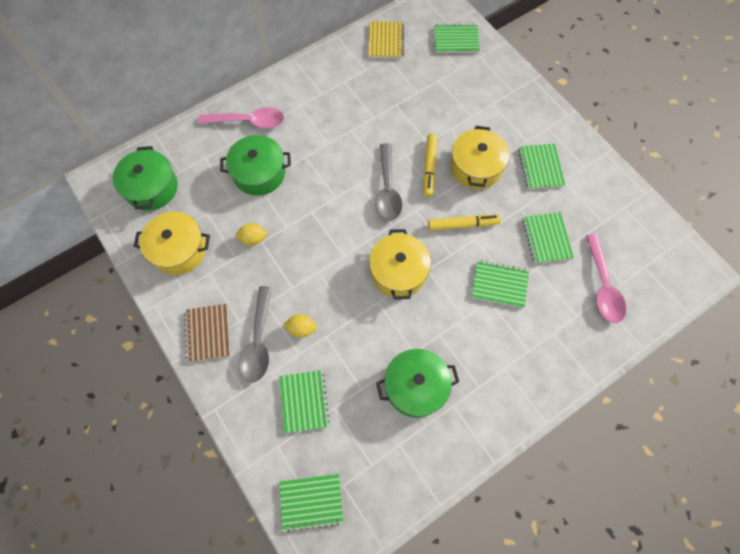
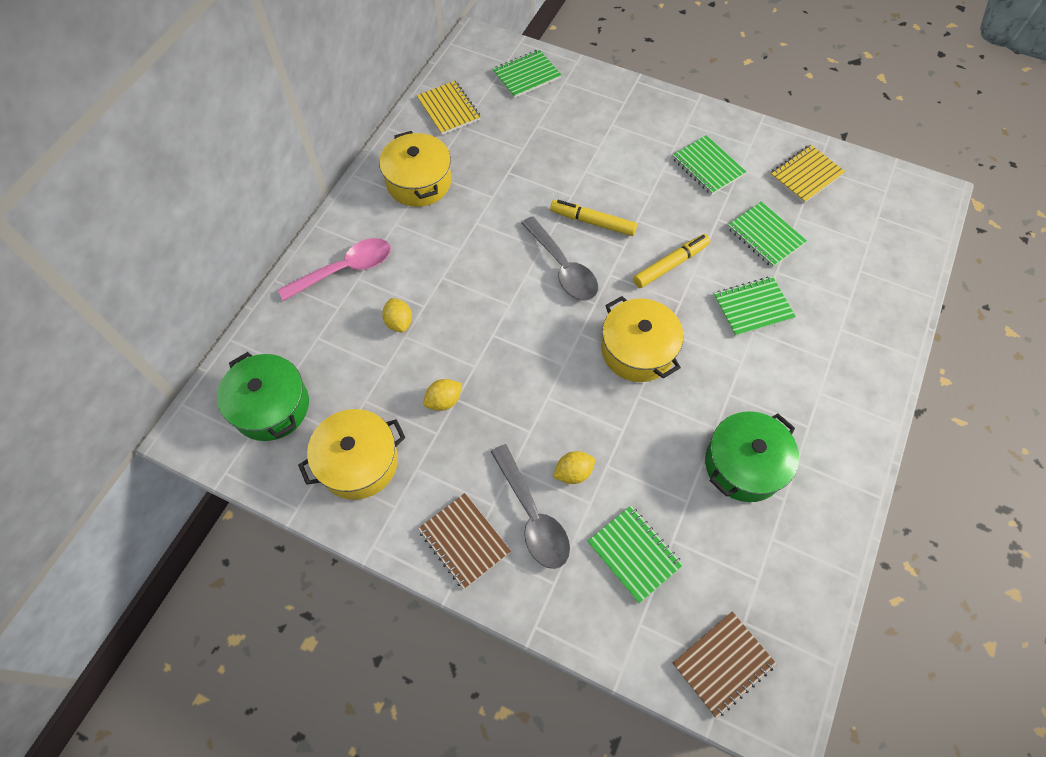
camera: 30 degrees left, 5 degrees down
(259, 173) = (399, 322): green pot -> yellow lemon
(311, 502) = (722, 664): green notebook -> brown notebook
(429, 168) = (592, 222): yellow marker -> yellow marker turned 135 degrees clockwise
(476, 167) = (641, 198): yellow pot -> yellow pot (419, 182)
(603, 286) = (853, 255): pink spoon -> none
(611, 209) = (806, 175): none -> yellow notebook

